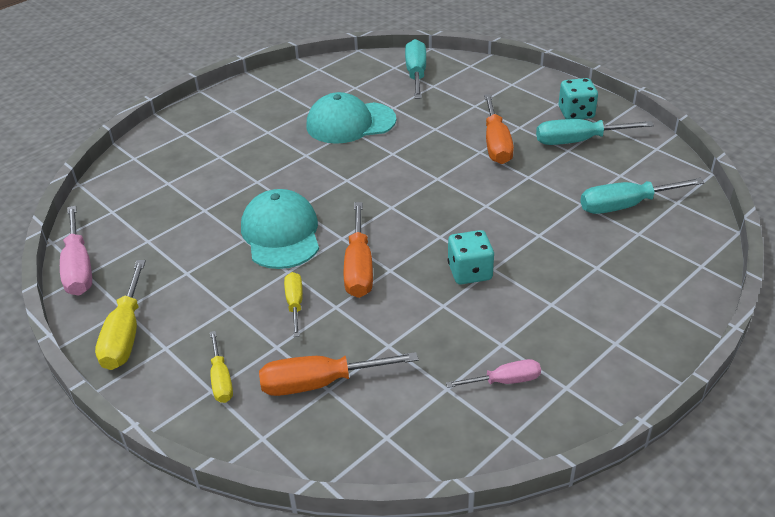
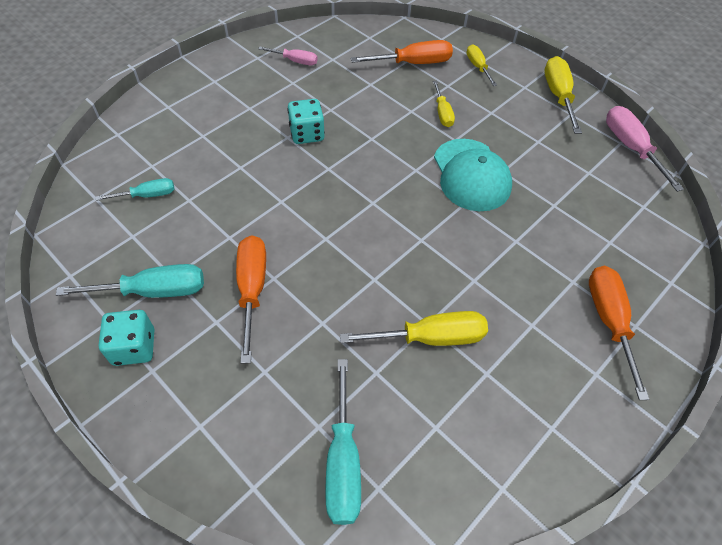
camera: 175 degrees right, 15 degrees up
(350, 123) = (430, 338): turquoise cap -> yellow screwdriver
(359, 267) = (397, 140): orange screwdriver -> orange screwdriver (609, 321)
(504, 381) = (295, 61): pink screwdriver -> pink screwdriver turned 150 degrees counterclockwise
(625, 206) = (147, 195): turquoise screwdriver -> turquoise screwdriver, size x0.60

